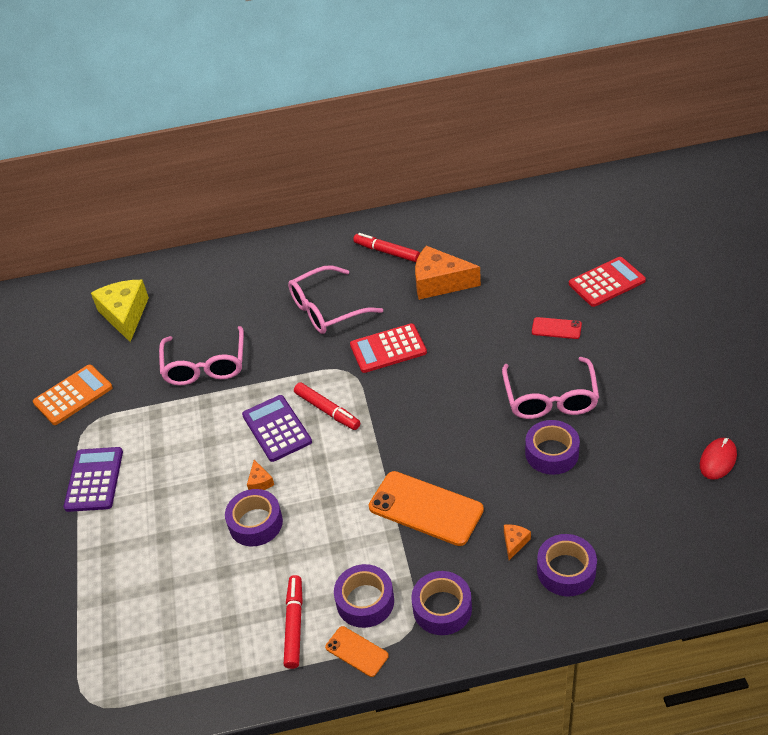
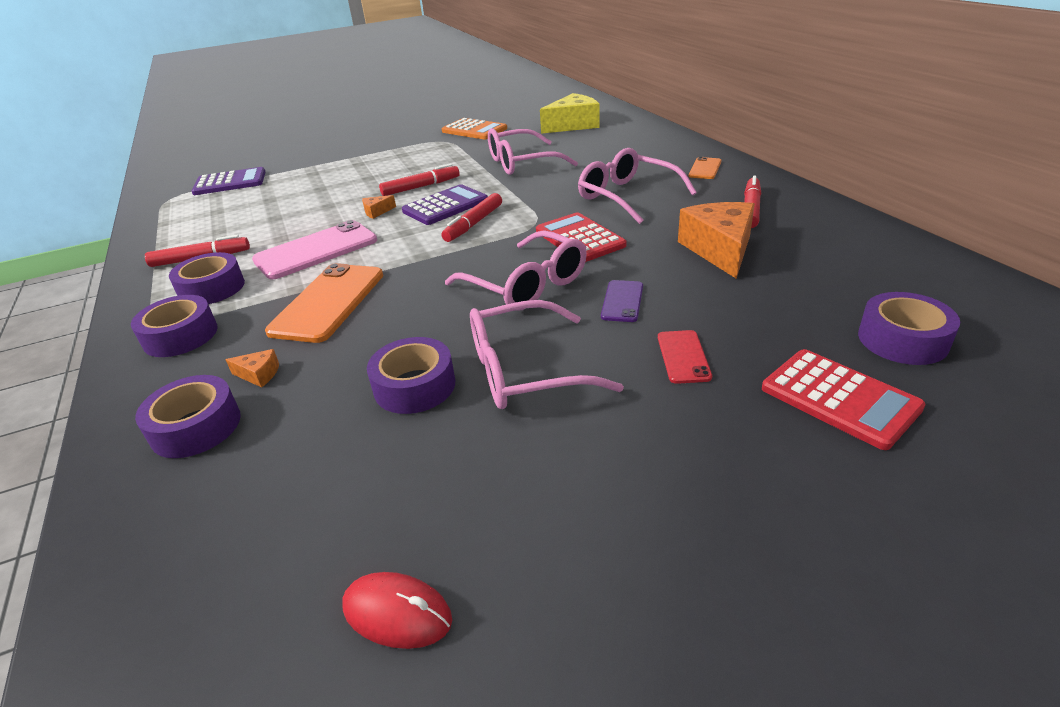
camera: 75 degrees right, 10 degrees down
(94, 480) = (384, 155): purple calculator -> purple calculator (230, 182)
(217, 446) = (421, 187): none -> red marker
(255, 523) = (326, 220): purple tape -> purple tape (902, 340)
(323, 526) = (316, 250): none -> pink phone
(356, 651) = (152, 295): orange phone -> orange phone (705, 168)
(446, 387) = (527, 285): none -> pink glasses
(488, 342) = (622, 301): none -> purple phone

